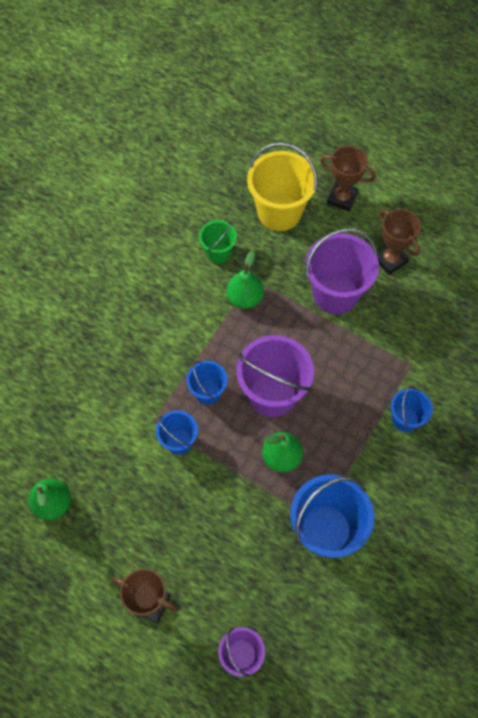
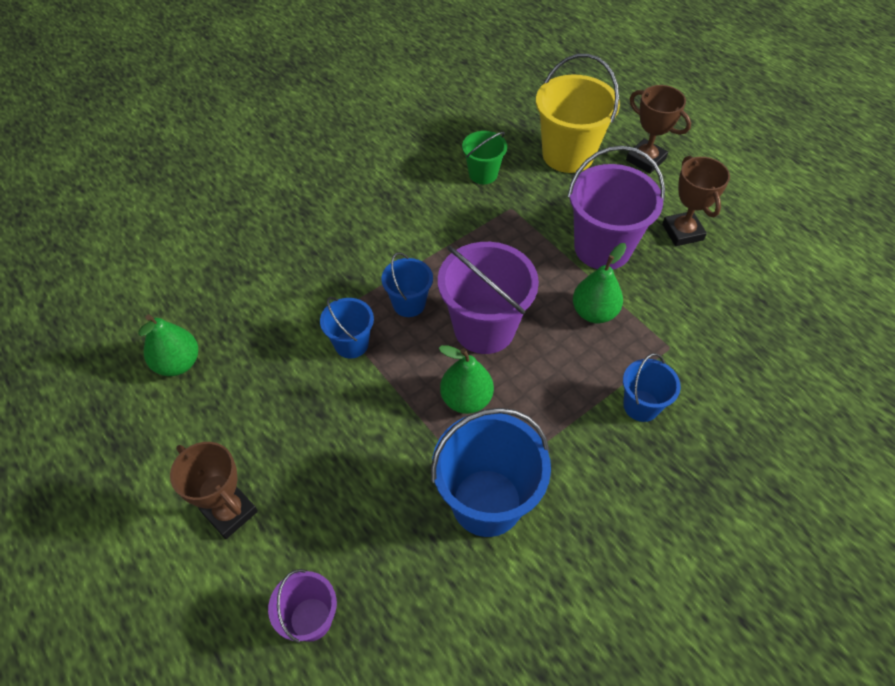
camera: 20 degrees right, 10 degrees down
(245, 298) = (493, 224): green pear -> green pear (594, 312)

